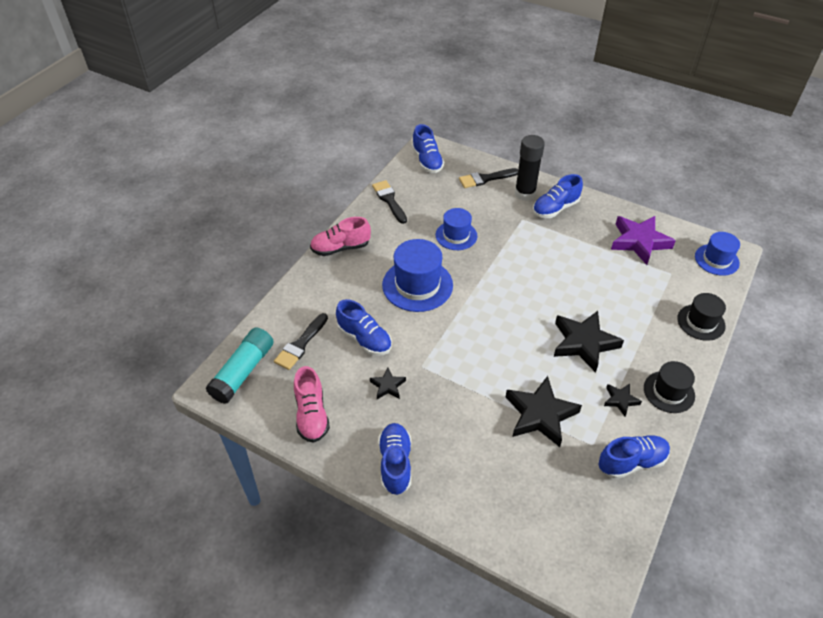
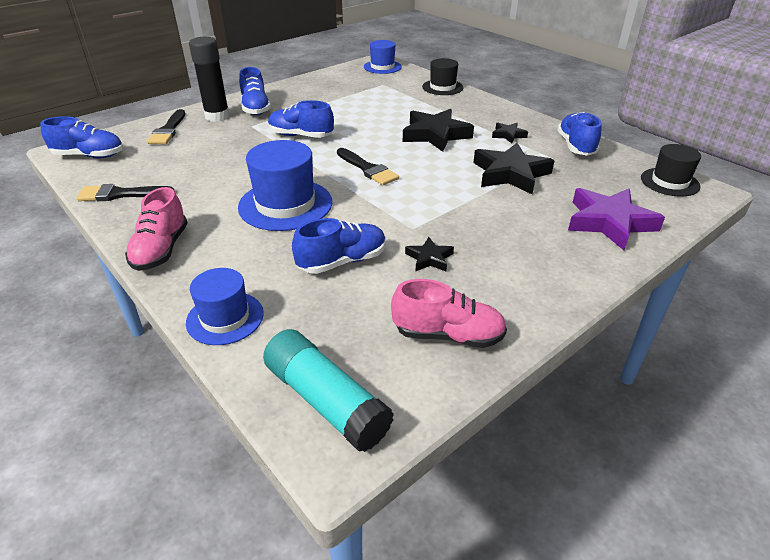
camera: 70 degrees left, 10 degrees down
(300, 344) = (312, 322): black brush -> black brush (368, 169)
(395, 464) = (549, 276): blue shoe -> blue shoe (301, 136)
(456, 235) = (233, 164): blue hat -> blue hat (225, 318)
(639, 242) = (336, 86): purple star -> purple star (609, 222)
(669, 392) = (507, 115): black hat -> black hat (669, 182)

